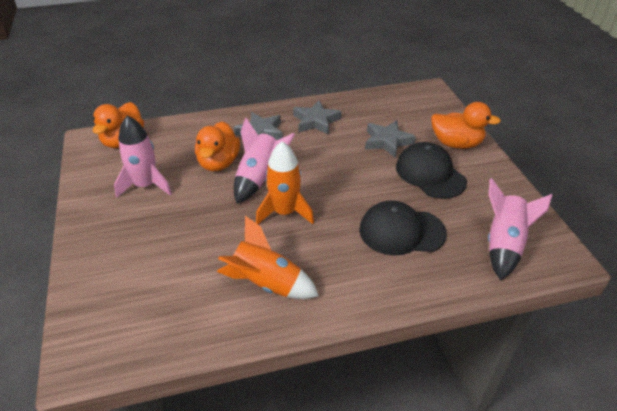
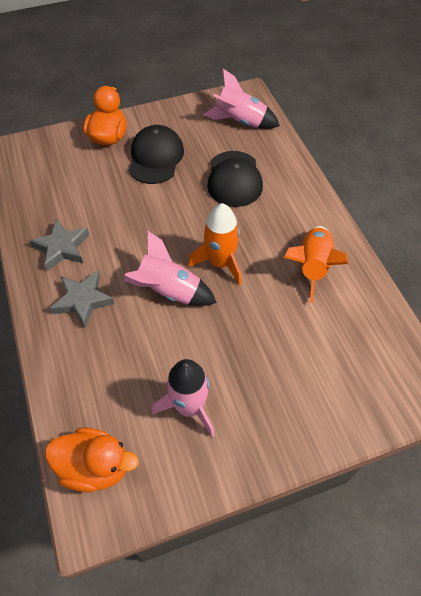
camera: 95 degrees left, 15 degrees up
(218, 163) = (143, 335): orange duck -> none
(387, 141) = (104, 186): grey star -> none
(430, 174) = (155, 157): black cap -> black cap turned 135 degrees clockwise

